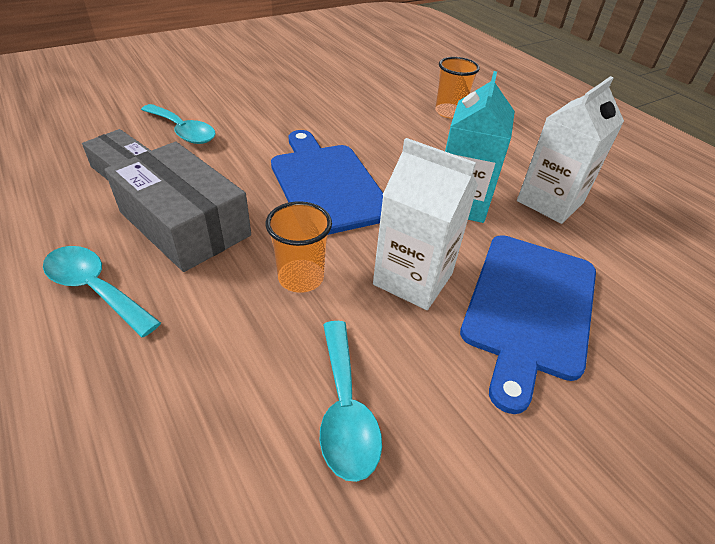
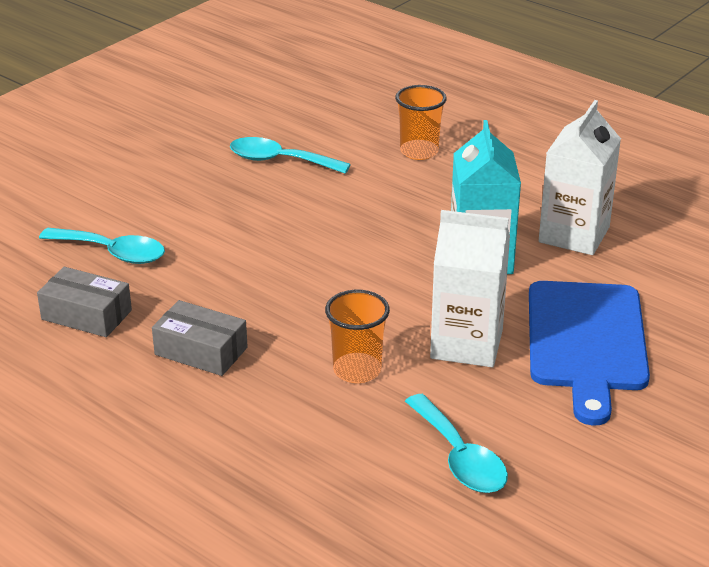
camera: 15 degrees left, 10 degrees down
(95, 289) = (162, 429): turquoise spoon -> turquoise spoon (279, 161)
(185, 224) = (201, 351): grey box -> grey box, size x0.58
(326, 184) = (325, 274): blue cutting board -> none

